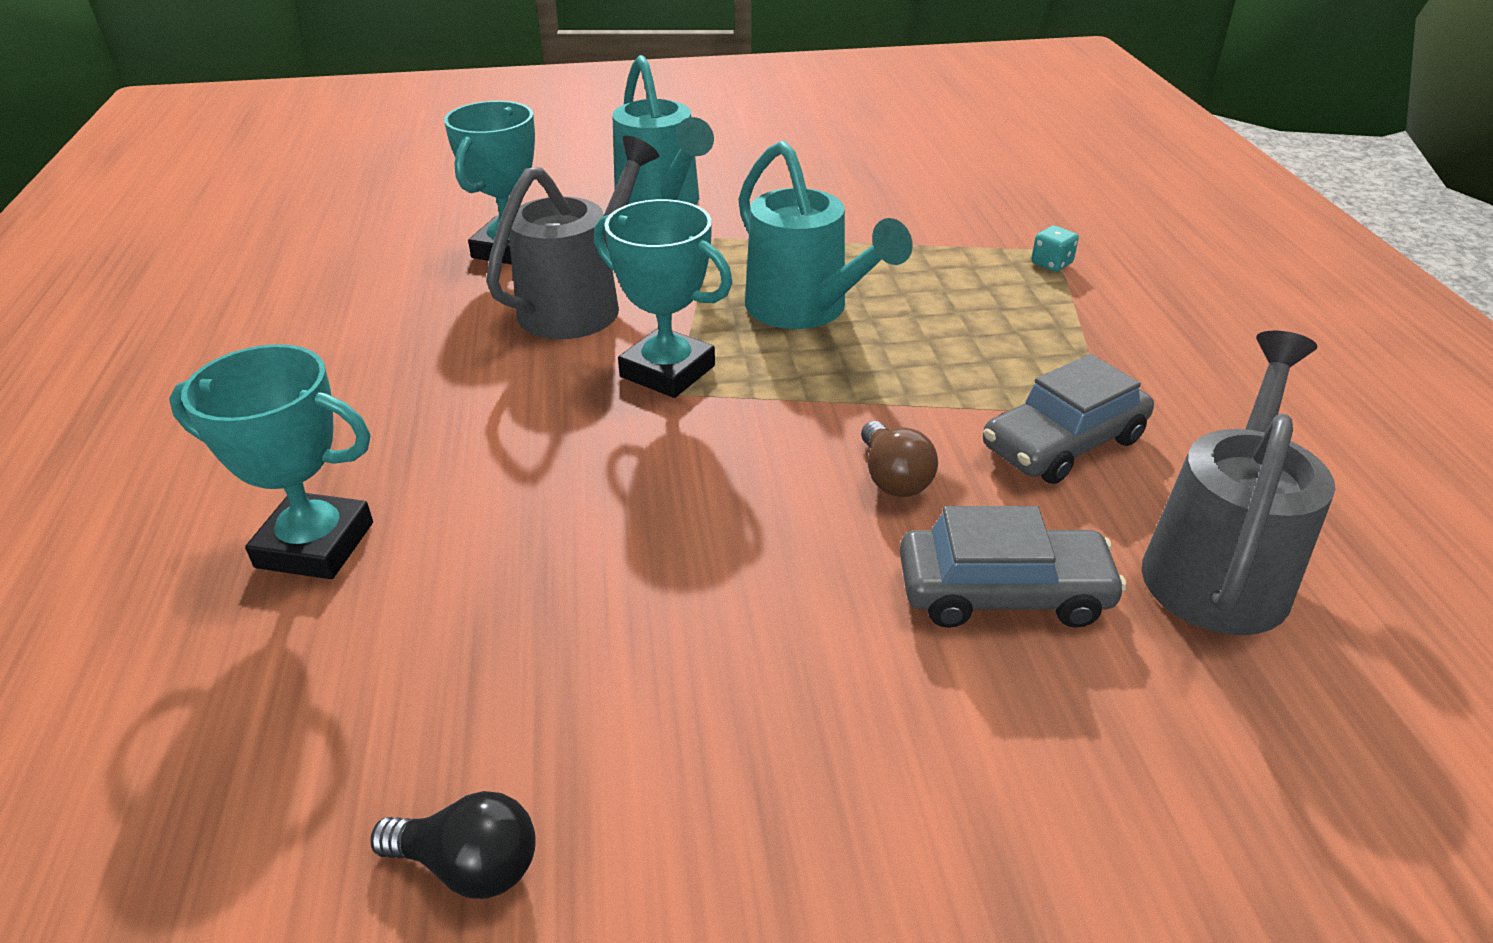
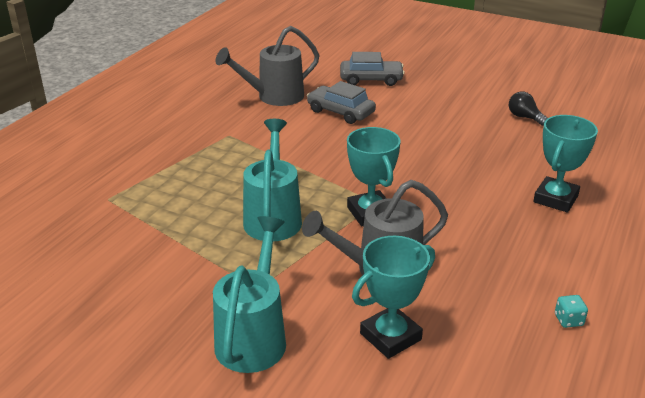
camera: 145 degrees left, 5 degrees down
(315, 545) = (555, 199): turquoise trophy -> turquoise trophy turned 75 degrees clockwise
(893, 478) = (331, 145): brown light bulb -> none
(1051, 264) = (126, 192): turquoise dice -> turquoise dice (568, 320)
(1063, 443) = (260, 133): grey car -> grey car (371, 79)

